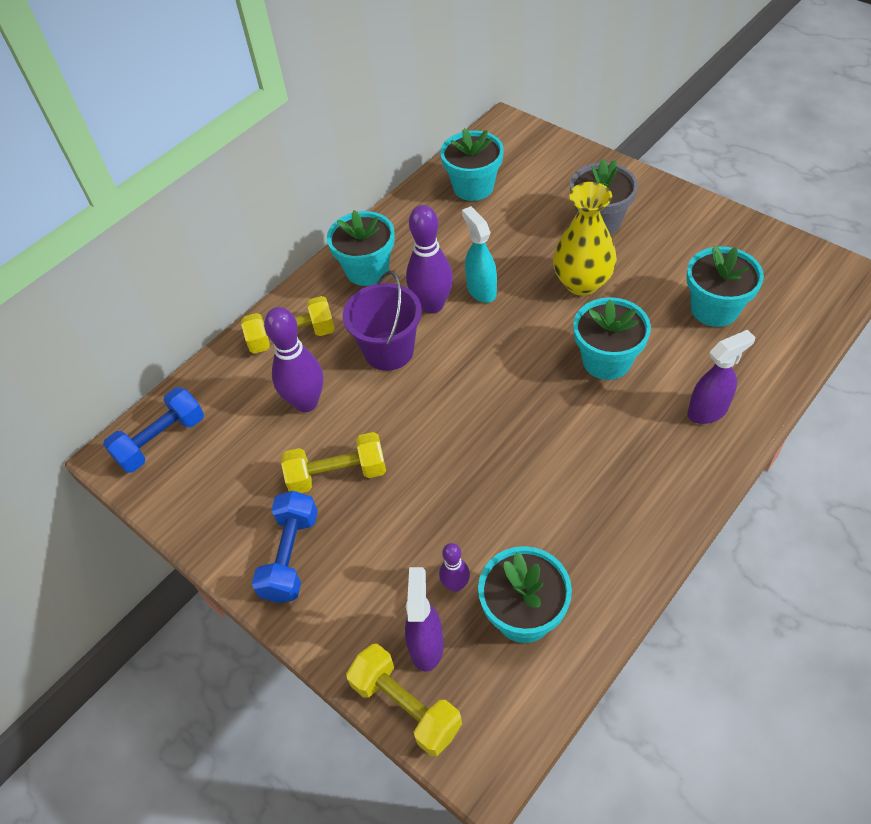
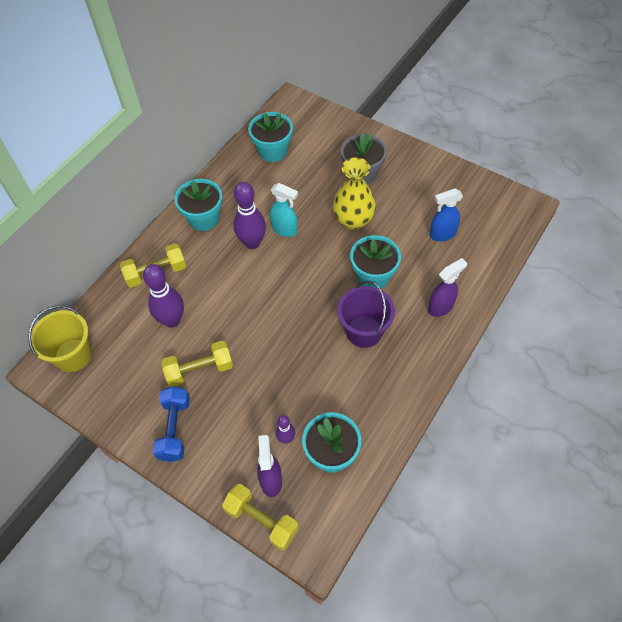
camera: 10 degrees left, 5 degrees up
(161, 440) = (73, 355): blue dumbbell -> yellow bucket
(389, 351) = (225, 278): purple bucket -> purple bucket (364, 331)
(481, 290) = (285, 229): turquoise spray bottle -> turquoise spray bottle turned 150 degrees clockwise
(714, 309) = (442, 234): turquoise flower pot -> blue spray bottle

